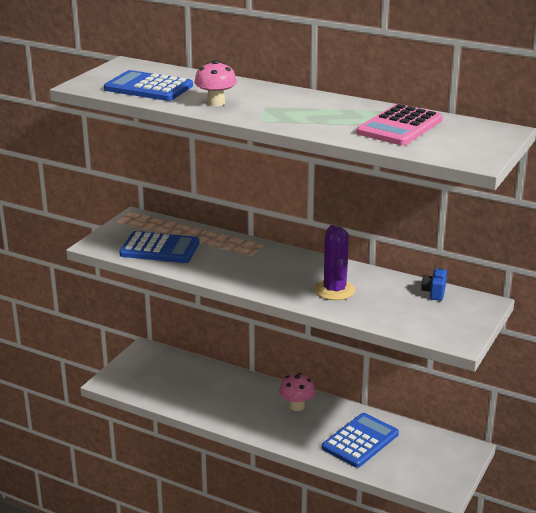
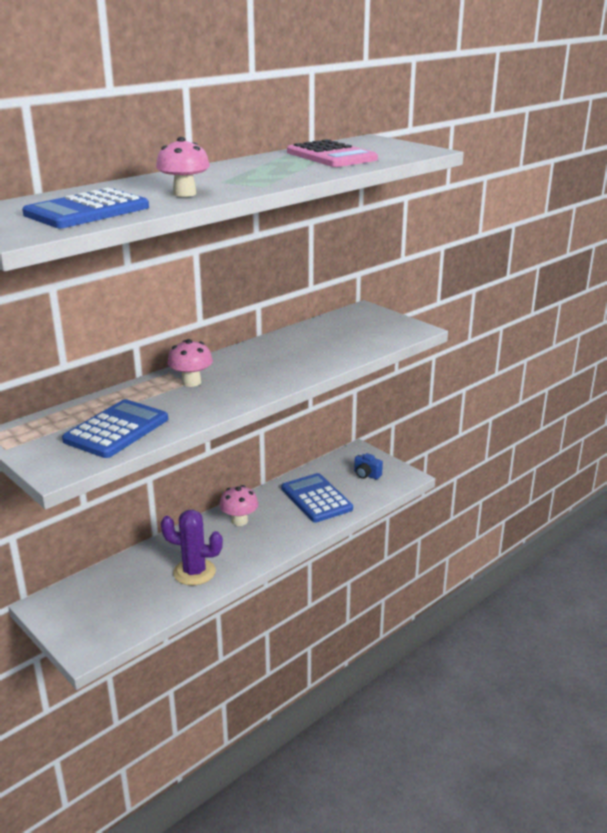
camera: 70 degrees left, 0 degrees up
(253, 256) = (191, 382): none -> pink mushroom
(334, 290) = (296, 358): purple cactus -> purple cactus (194, 572)
(434, 292) = (333, 322): blue camera -> blue camera (366, 475)

